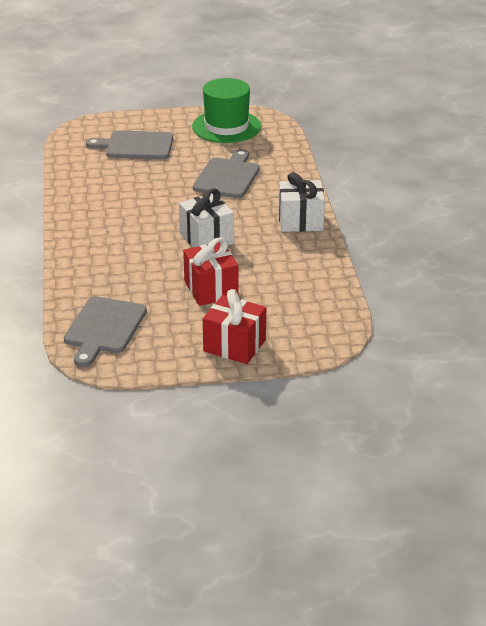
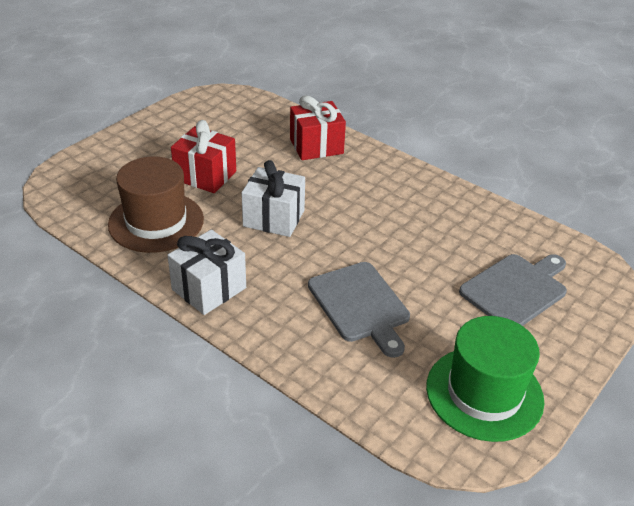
camera: 135 degrees right, 5 degrees up
(104, 328) = (243, 114): grey cutting board -> none
(234, 345) = (132, 145): red gift -> red gift (316, 146)
(287, 273) = (156, 222): none -> brown hat

